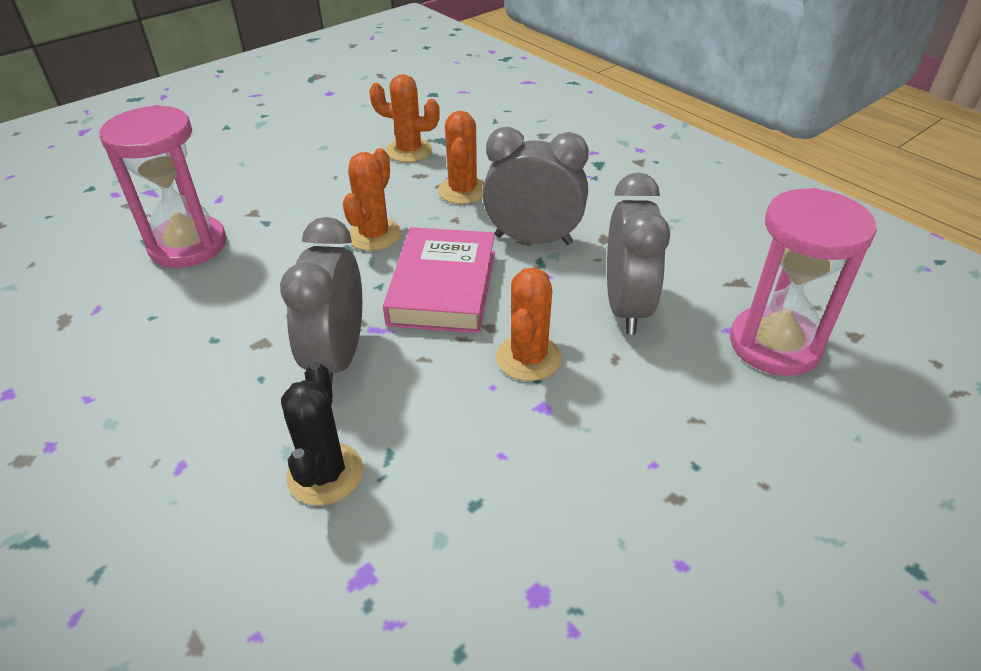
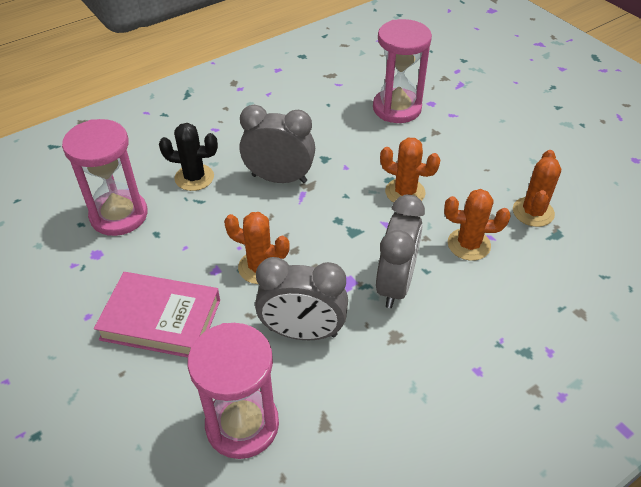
camera: 95 degrees right, 5 degrees up
(430, 581) = (119, 215): none -> pink hourglass
(443, 287) = (340, 227): pink book -> pink book (161, 319)

